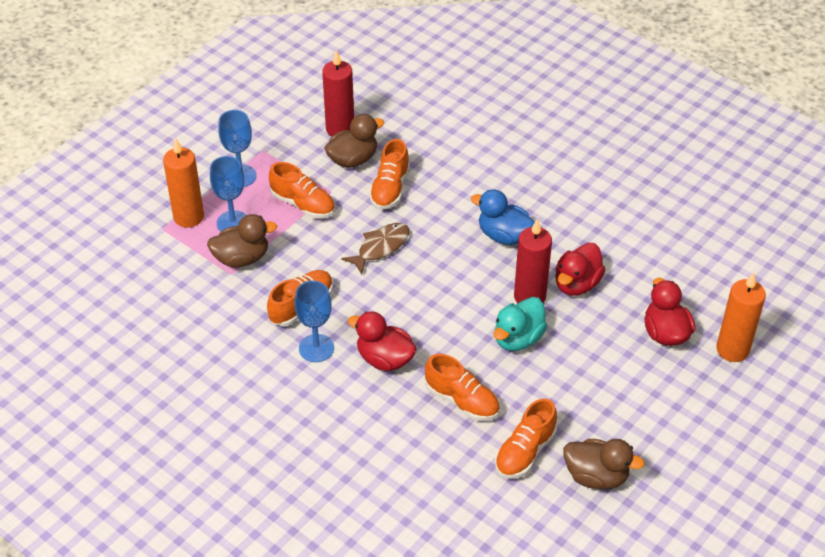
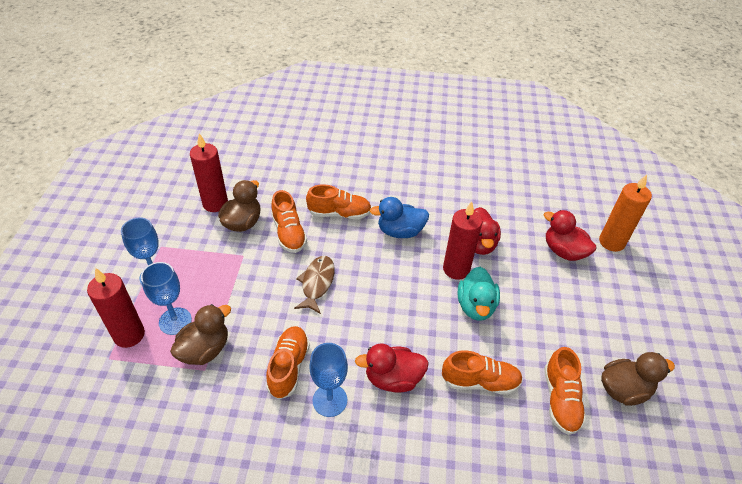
camera: 35 degrees left, 0 degrees up
(188, 217) = (129, 335): orange candle -> red candle
(303, 204) = (227, 277): orange shoe -> orange shoe (339, 213)

